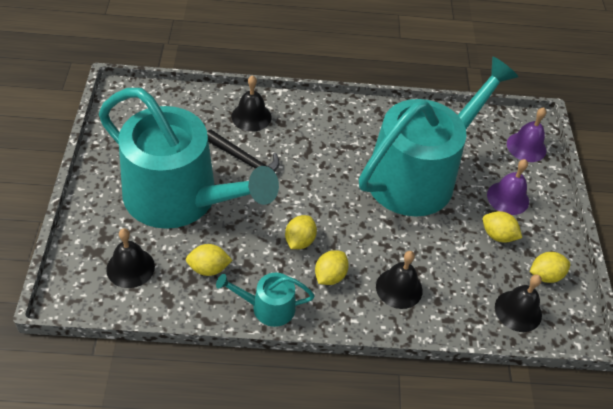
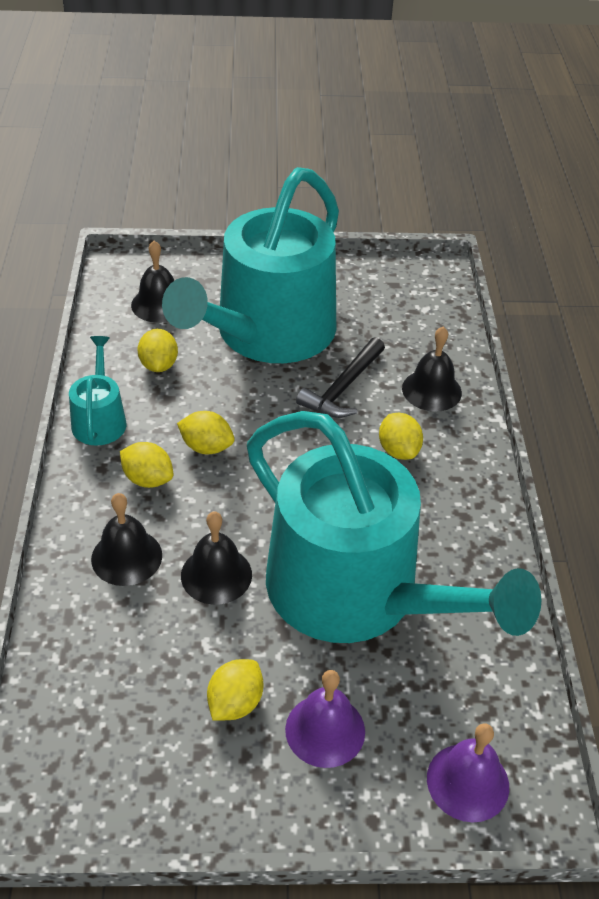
camera: 90 degrees right, 5 degrees down
(518, 311) = (79, 717): black bell -> black bell (216, 575)
(545, 275) = (150, 772): yellow lemon -> yellow lemon (398, 450)

